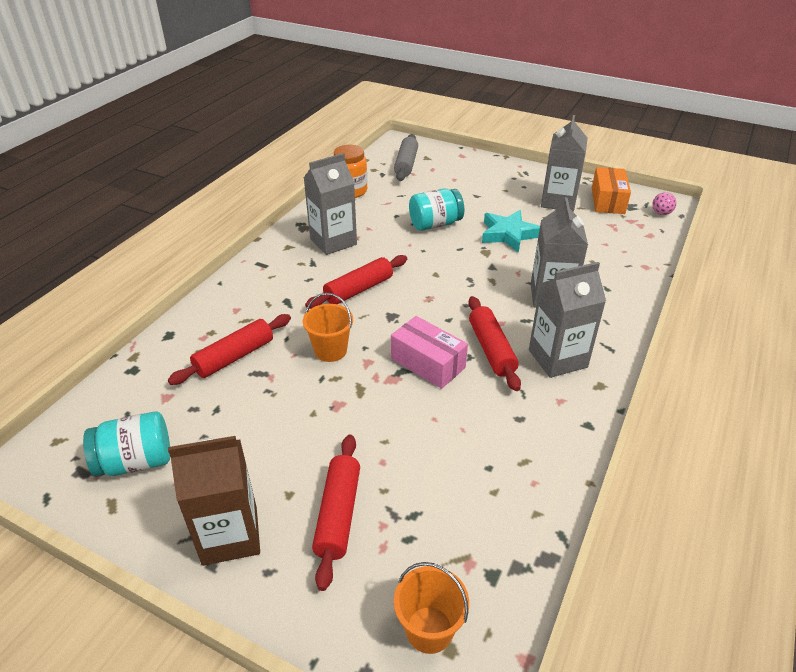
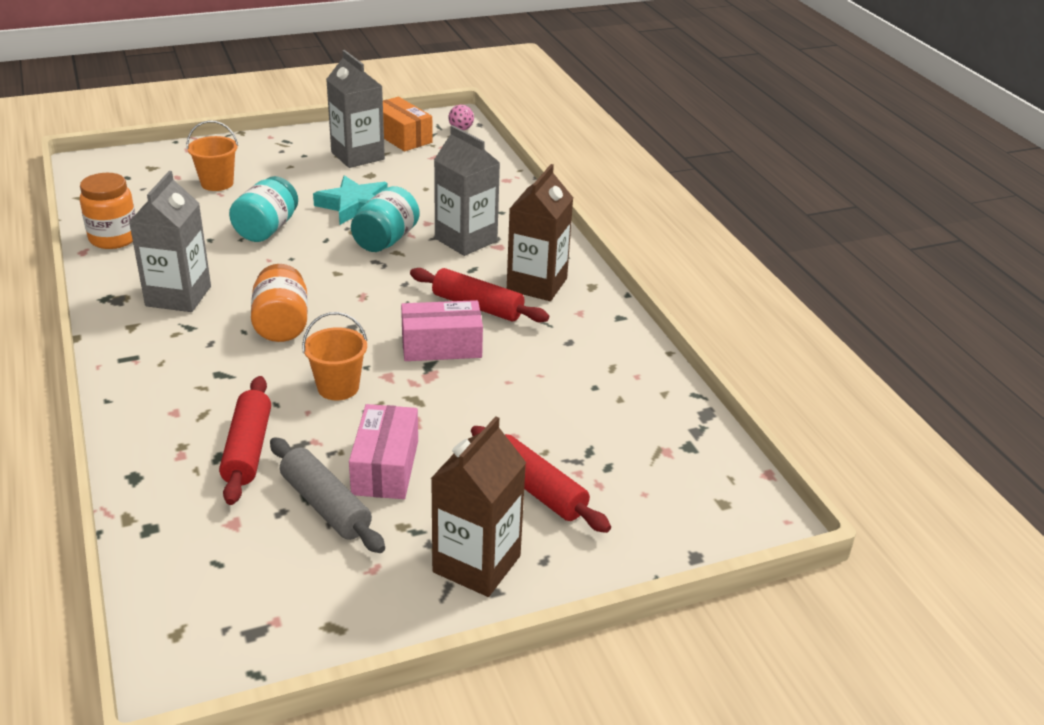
camera: 50 degrees left, 5 degrees down
(136, 461) = (297, 585): turquoise jar -> turquoise jar (386, 240)
(280, 423) = (385, 467): none -> pink box
(359, 290) = (282, 324): red rolling pin -> orange jar
(406, 164) = (137, 184): grey rolling pin -> grey rolling pin (325, 505)
(429, 629) = (697, 503): orange bucket -> orange bucket (217, 183)
(557, 358) = (537, 284): grey carton -> brown carton

